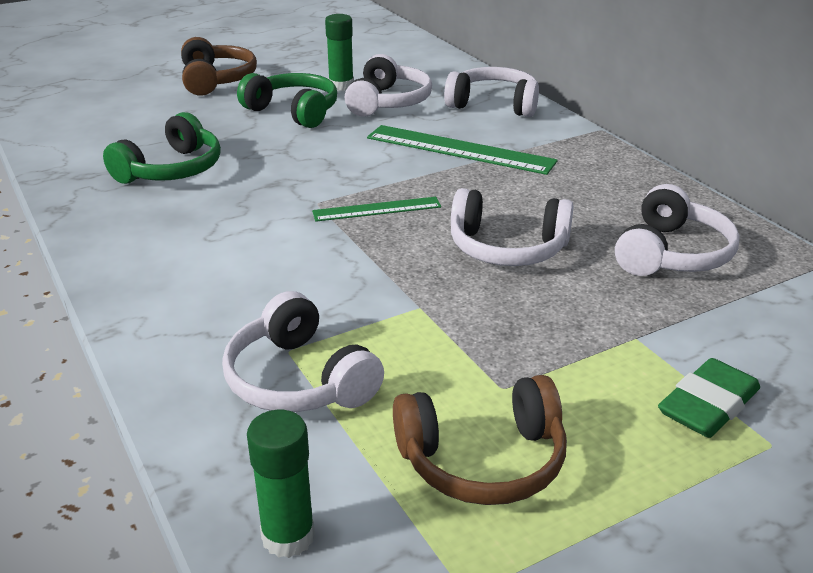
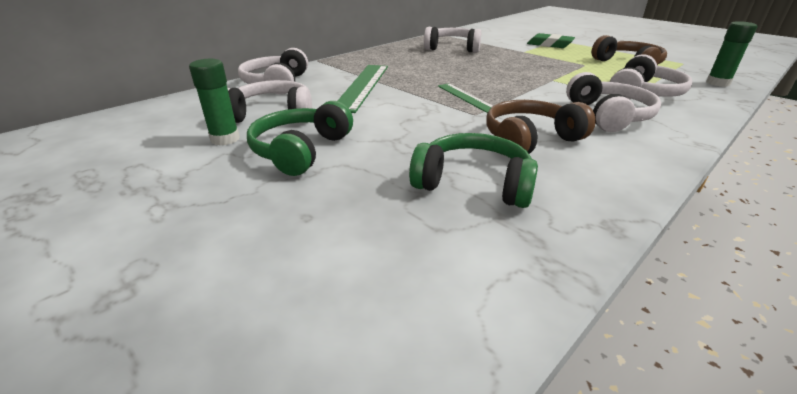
camera: 105 degrees left, 0 degrees up
(216, 80) = (183, 225): brown headphones -> brown headphones (530, 140)
(507, 248) = (478, 69): white headphones -> white headphones (607, 116)

